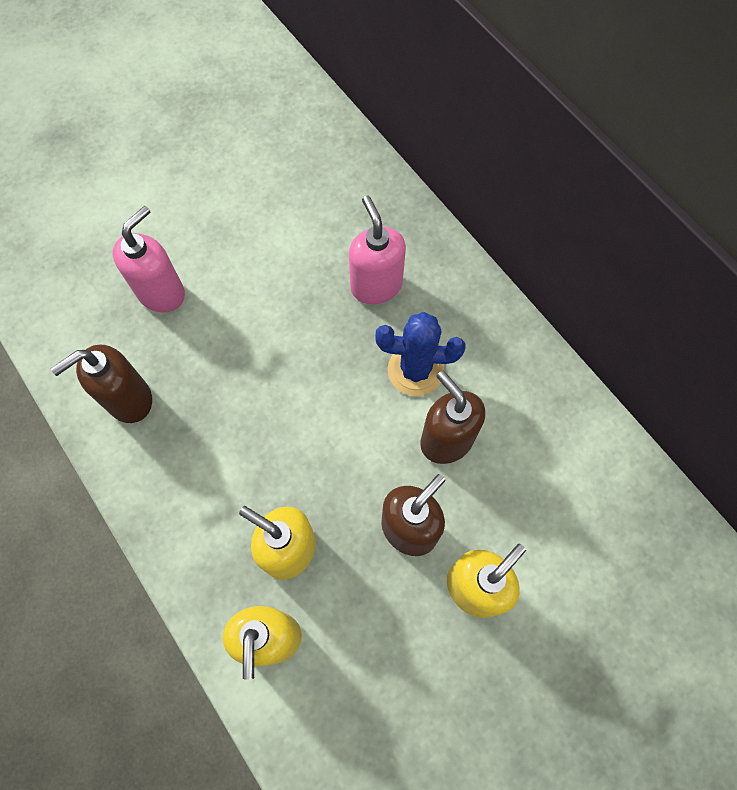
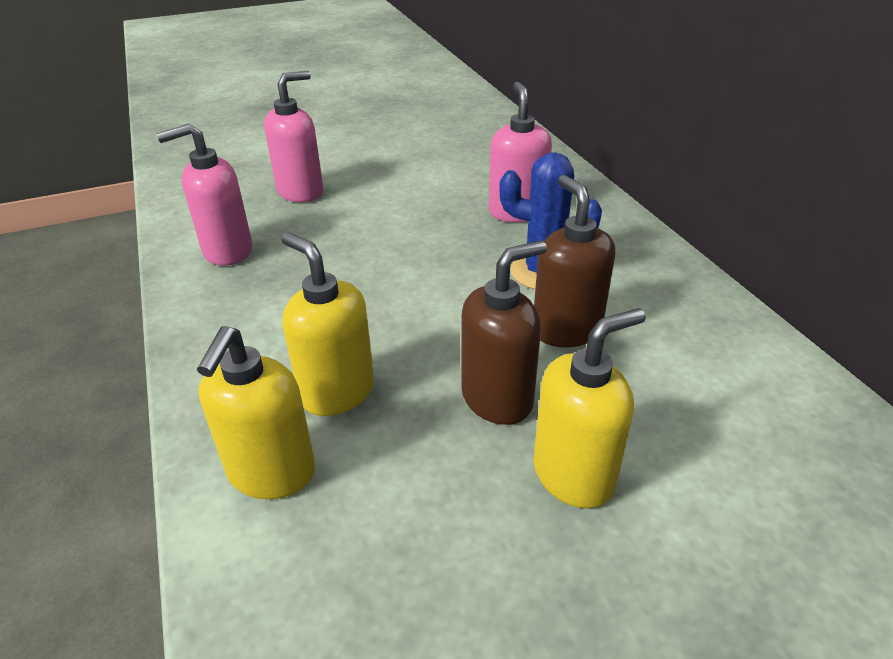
camera: 15 degrees right, 30 degrees down
(129, 400) = (227, 251): brown soap dispenser -> pink soap dispenser

